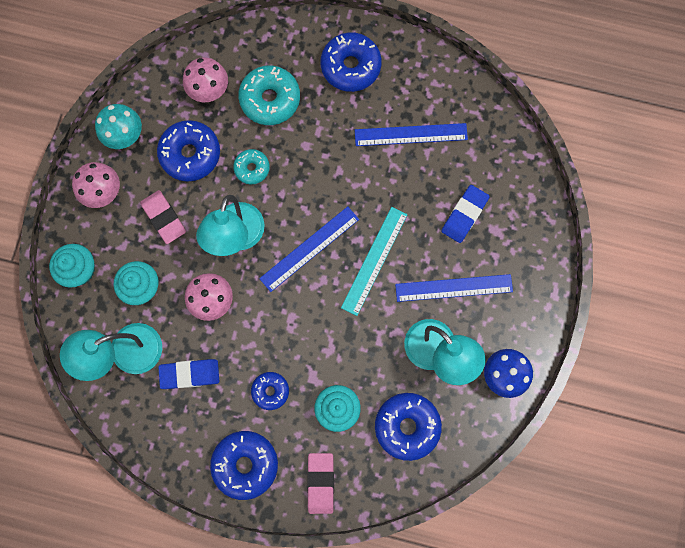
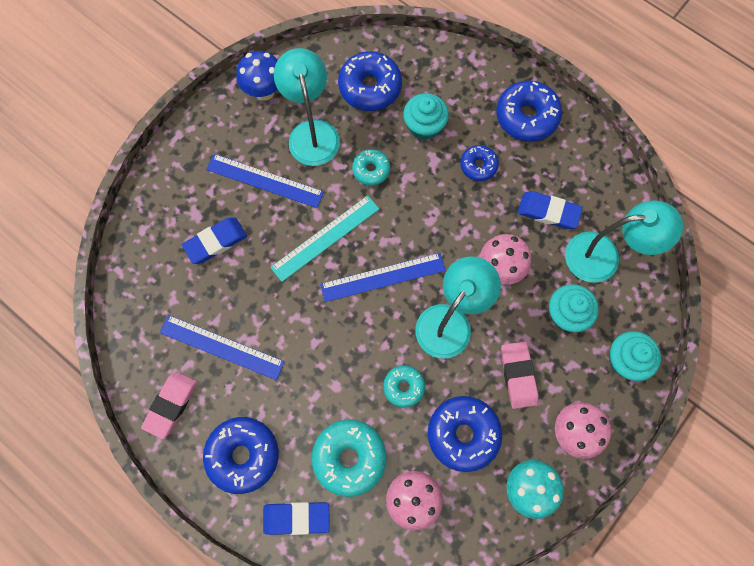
camera: 155 degrees left, 5 degrees down
(289, 43) = (296, 517): none -> blue eraser
(320, 483) = (466, 76): pink eraser -> pink eraser (171, 405)
(365, 341) = (371, 170): none -> turquoise donut

